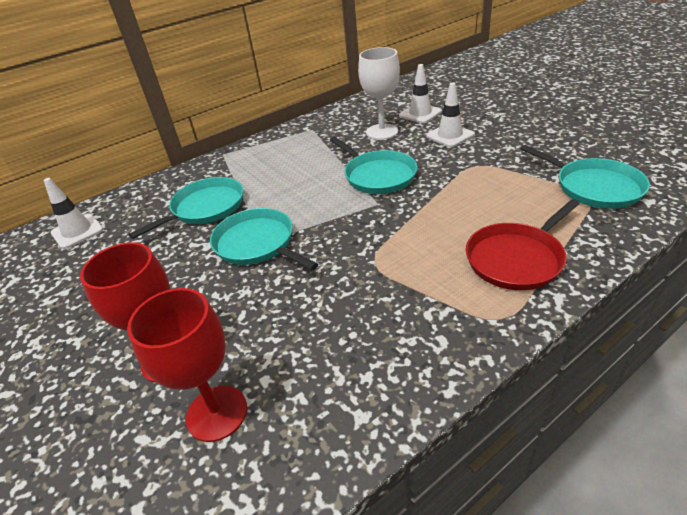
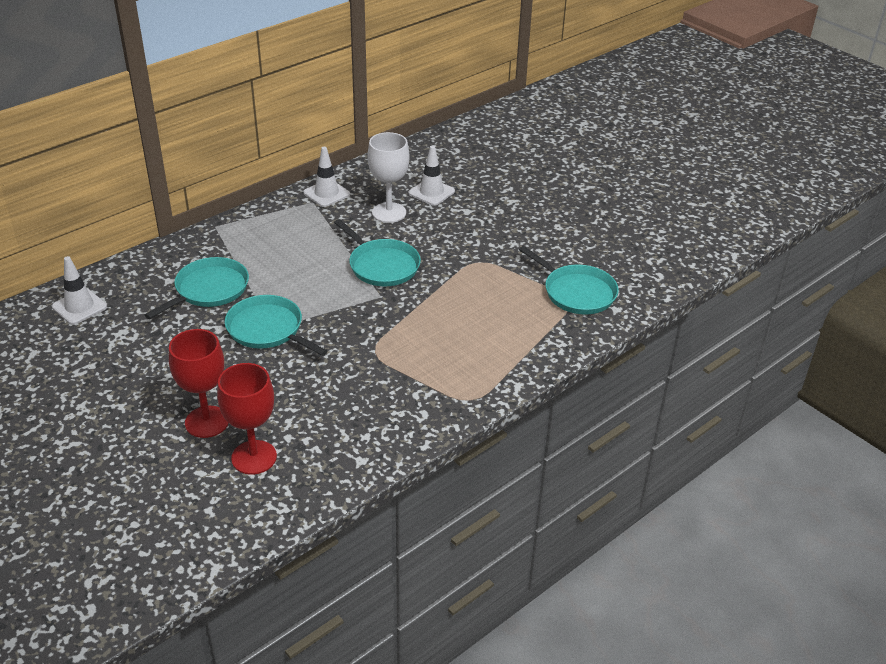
camera: 10 degrees left, 0 degrees up
(450, 135) = (458, 224): white traffic cone -> white traffic cone (326, 193)
(517, 258) = (494, 354): red pan -> none

